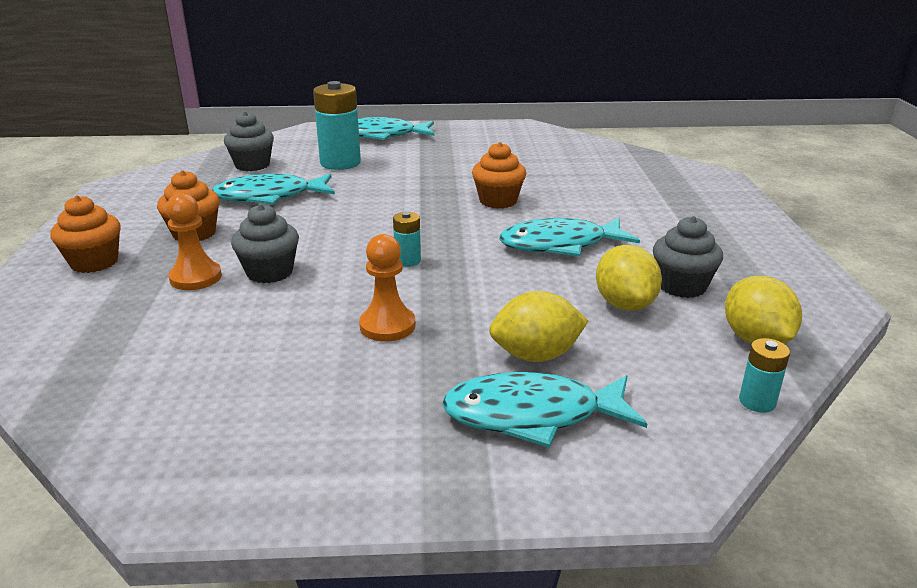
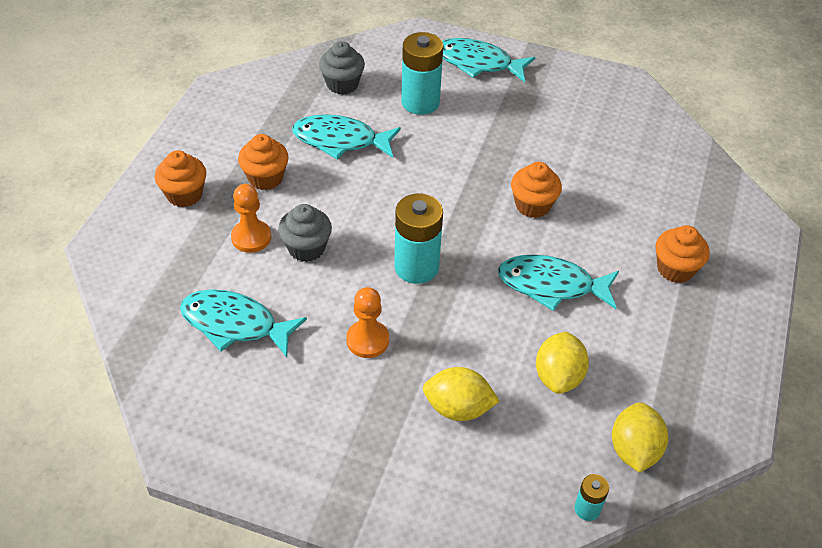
camera: 20 degrees right, 20 degrees up
(407, 261) = (416, 267): turquoise battery -> turquoise battery, size x2.04
(532, 415) = (423, 463): turquoise fish -> turquoise fish (235, 324)
(666, 212) = (675, 269): none -> orange cupcake
(682, 286) = (619, 371): grey cupcake -> none

